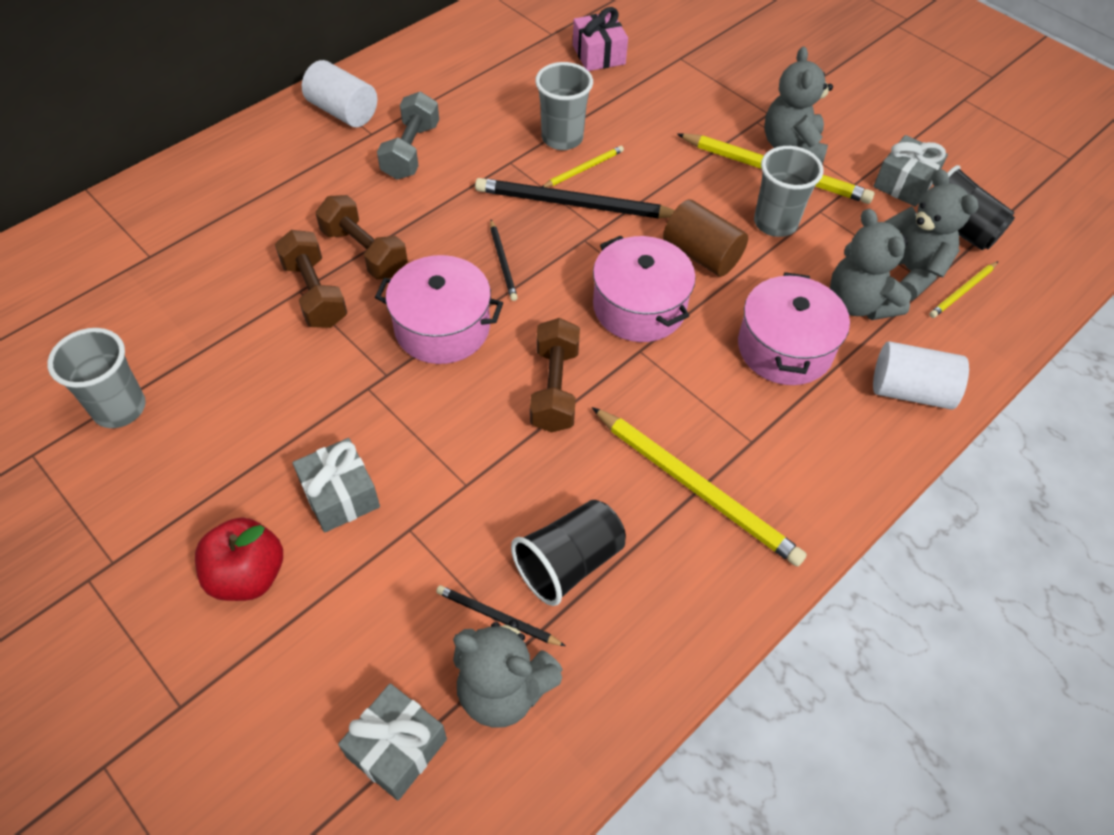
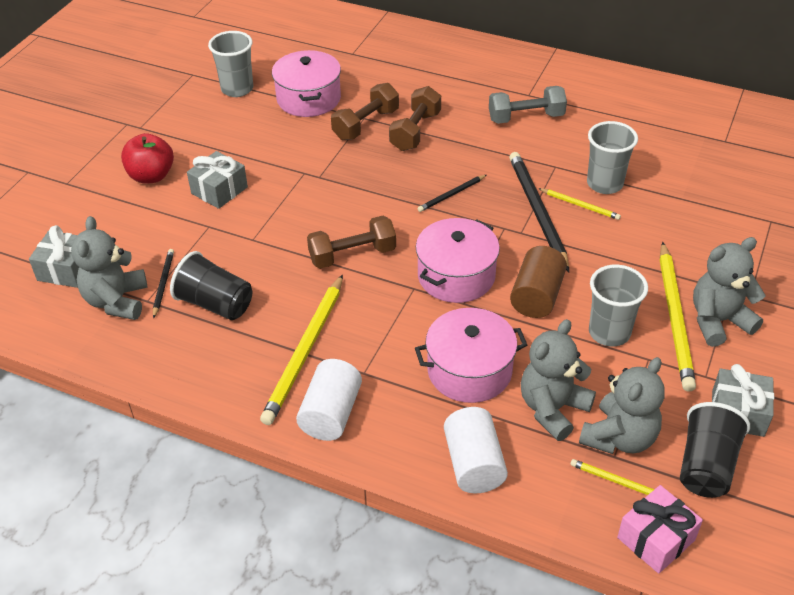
camera: 70 degrees right, 10 degrees down
(343, 112) = (539, 75): white cylinder -> white cylinder (331, 414)
(442, 328) = (373, 187): pink pot -> pink pot (308, 99)
(598, 55) = (725, 173): pink gift -> pink gift (656, 539)

